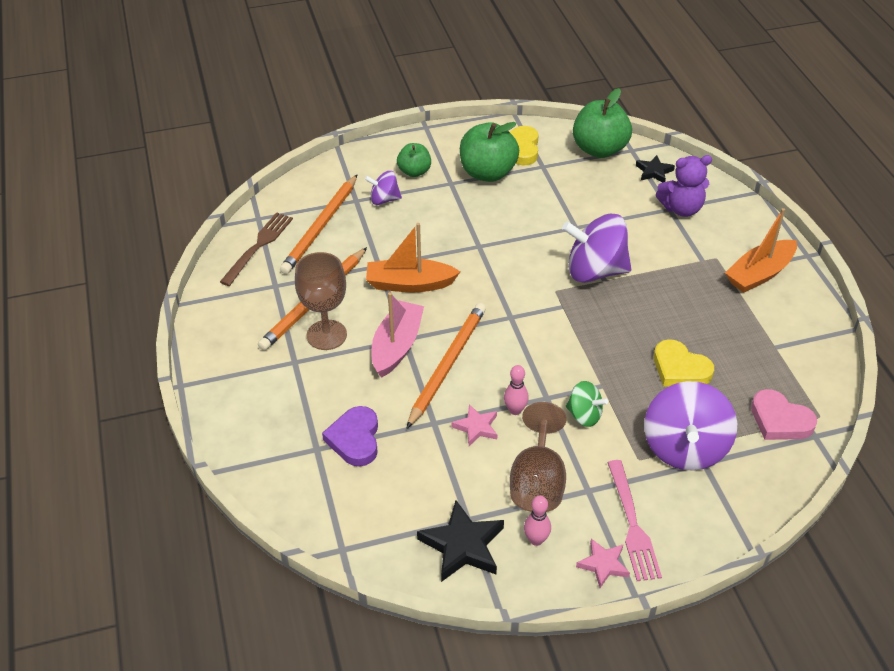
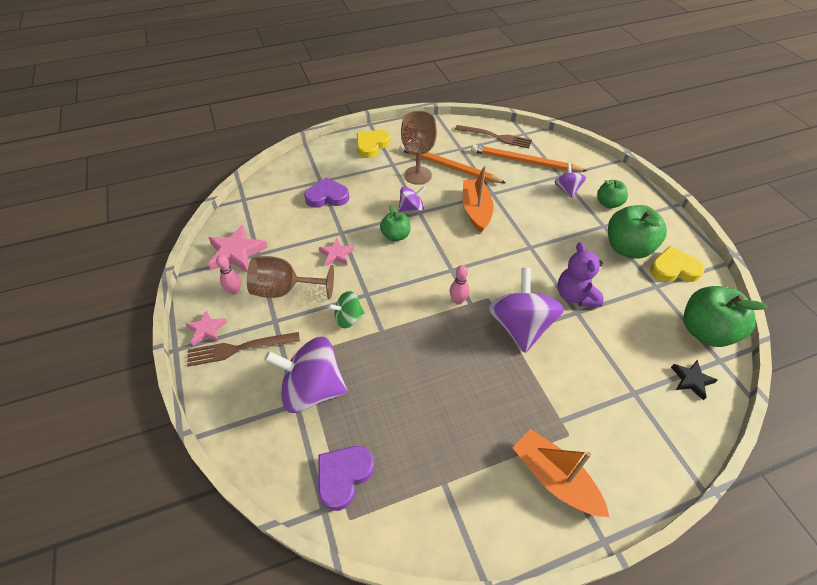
camera: 85 degrees right, 5 degrees up
(397, 346) = (411, 209): pink boat -> purple spinning top
(447, 365) = (395, 236): orange pencil -> green apple
(462, 545) = (236, 252): black star -> pink star
(515, 410) = (353, 275): pink bowling pin -> pink bowling pin (458, 300)
(584, 415) = (348, 318): green spinning top -> green spinning top turned 45 degrees clockwise
(632, 525) = (239, 349): pink fork -> brown fork
(680, 369) = (405, 390): yellow heart -> yellow heart (371, 145)
(681, 209) = (638, 404): purple teddy bear -> purple teddy bear (575, 296)
(780, 420) = (343, 476): pink heart -> purple heart

